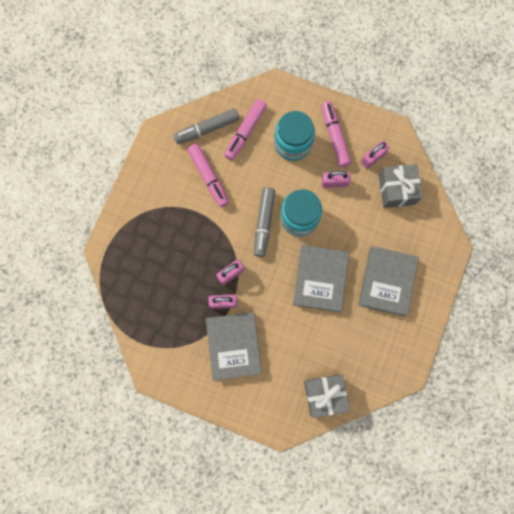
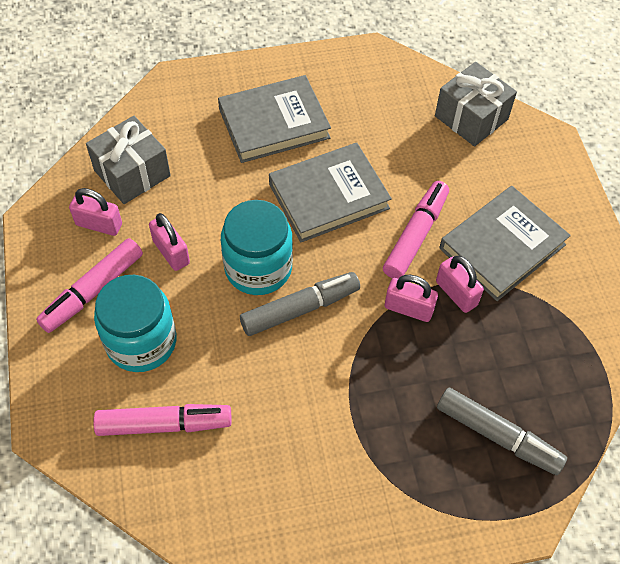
camera: 125 degrees left, 20 degrees down
(207, 129) = (197, 490): grey marker -> grey marker (498, 436)
(208, 177) = (281, 433): pink marker -> pink marker (415, 235)

